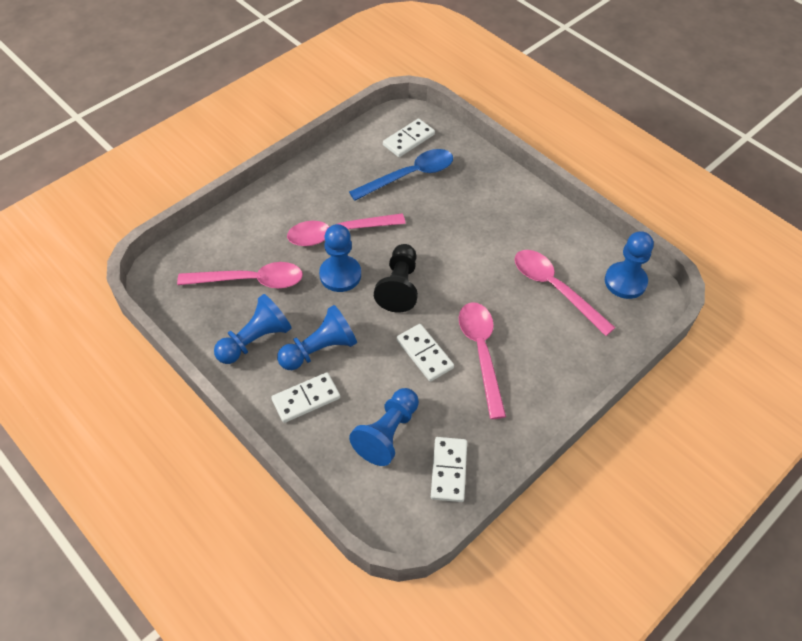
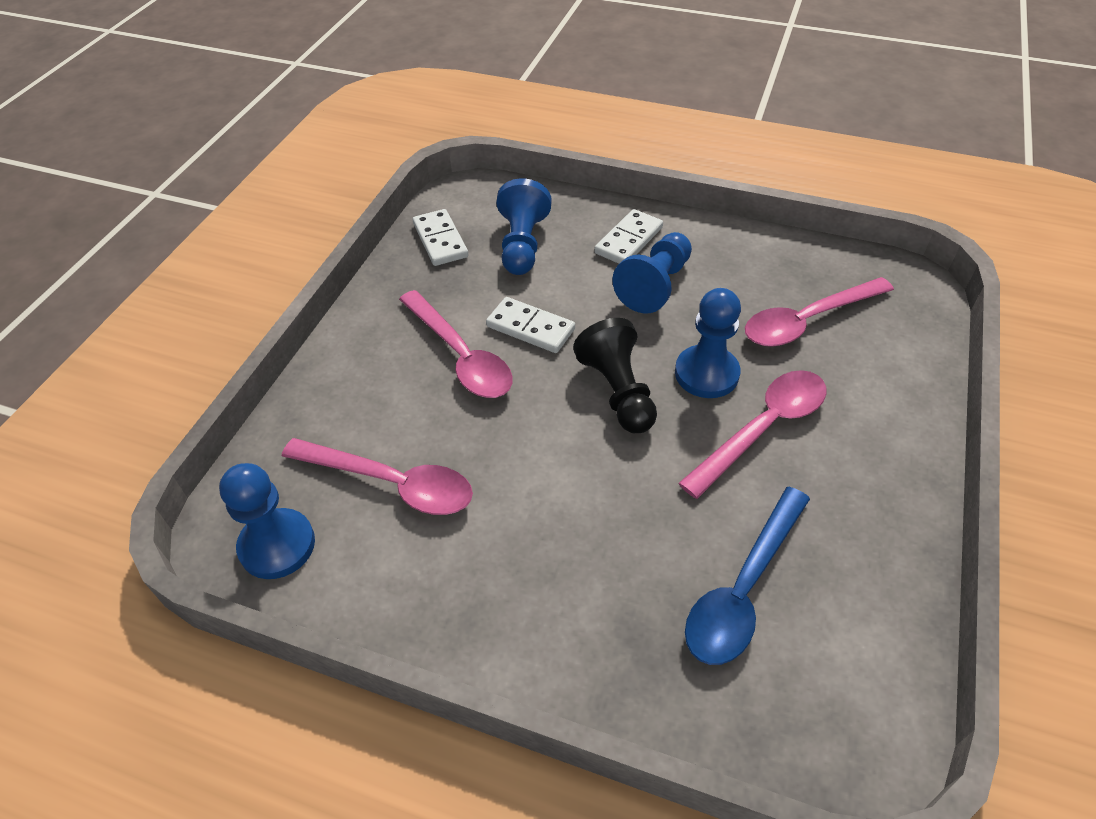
camera: 155 degrees right, 5 degrees down
(255, 340) = (733, 267): blue pawn -> none
(409, 140) = (811, 678): white domino -> none

